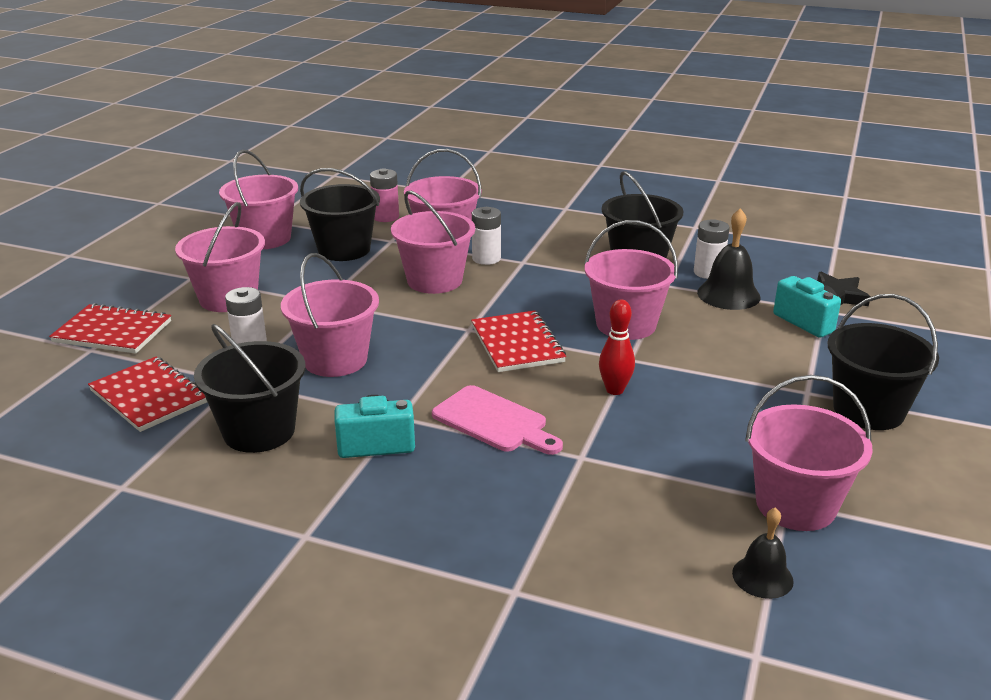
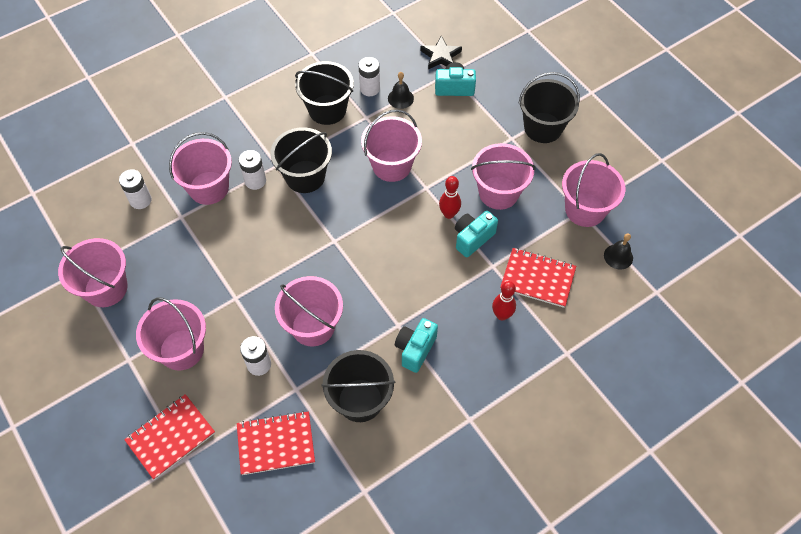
camera: 55 degrees left, 30 degrees up
(344, 249) = (169, 250): black bucket -> black bucket (305, 176)
(386, 217) = (140, 200): pink battery -> white battery
(434, 280) = (260, 224): pink bucket -> pink bucket (498, 192)
(494, 422) = (436, 284): pink cutting board -> none
(510, 497) = (502, 315): none -> red bowling pin
(517, 344) = (369, 228): red notebook -> red notebook (537, 278)
(603, 422) = (472, 238): none -> turquoise camera
(728, 294) = (400, 98): black bell -> black bell, size x0.63

